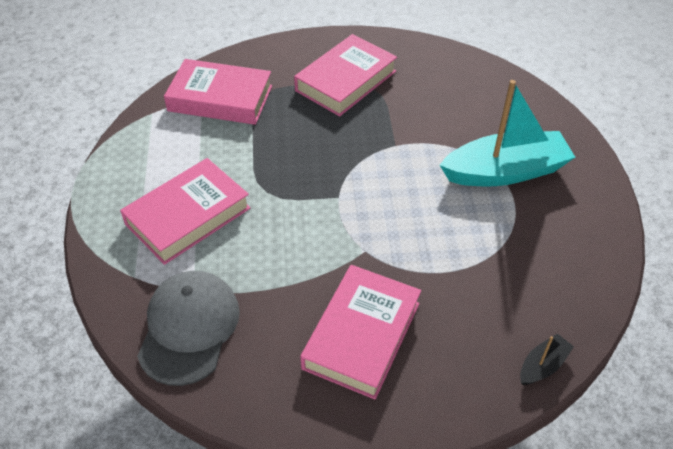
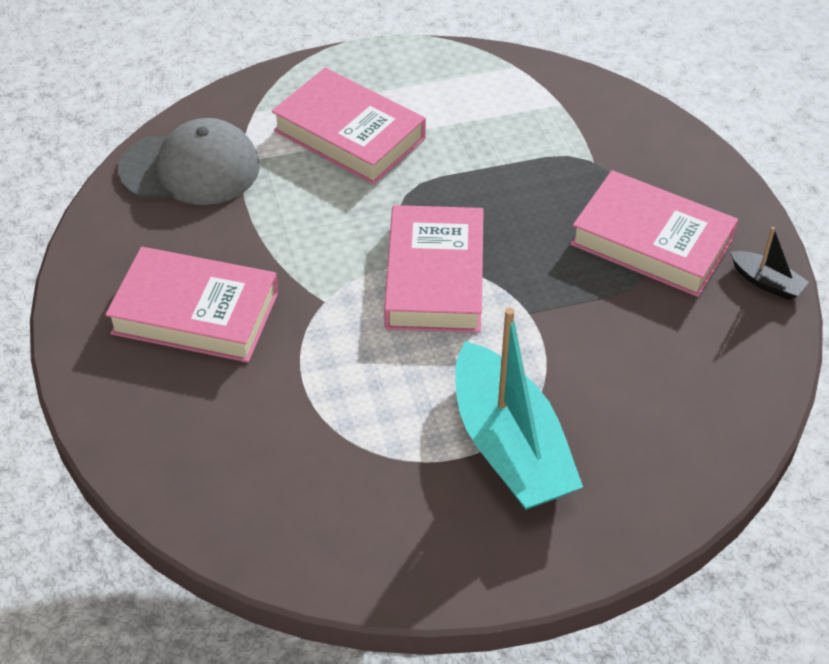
camera: 80 degrees right, 0 degrees up
(220, 98) = (566, 121): pink book -> pink book (435, 277)
(542, 365) = (166, 495): black boat -> black boat (766, 282)

